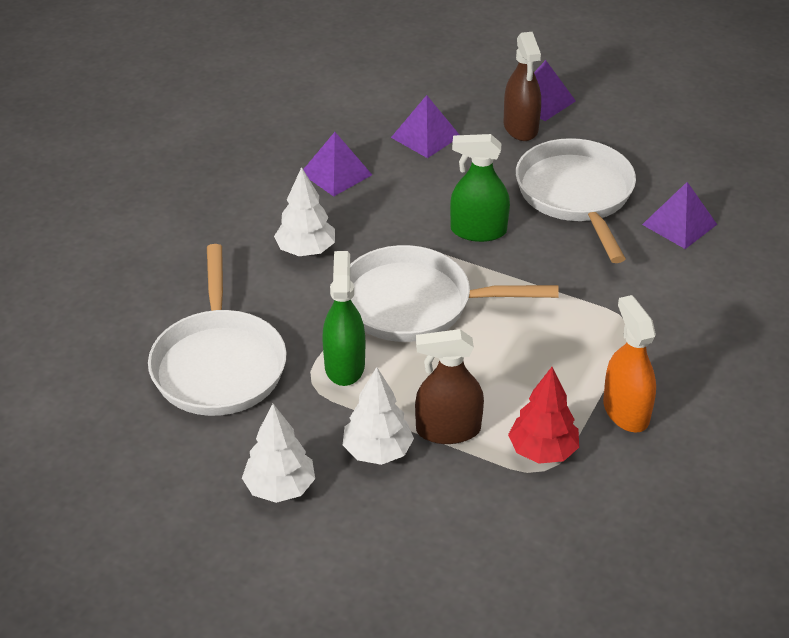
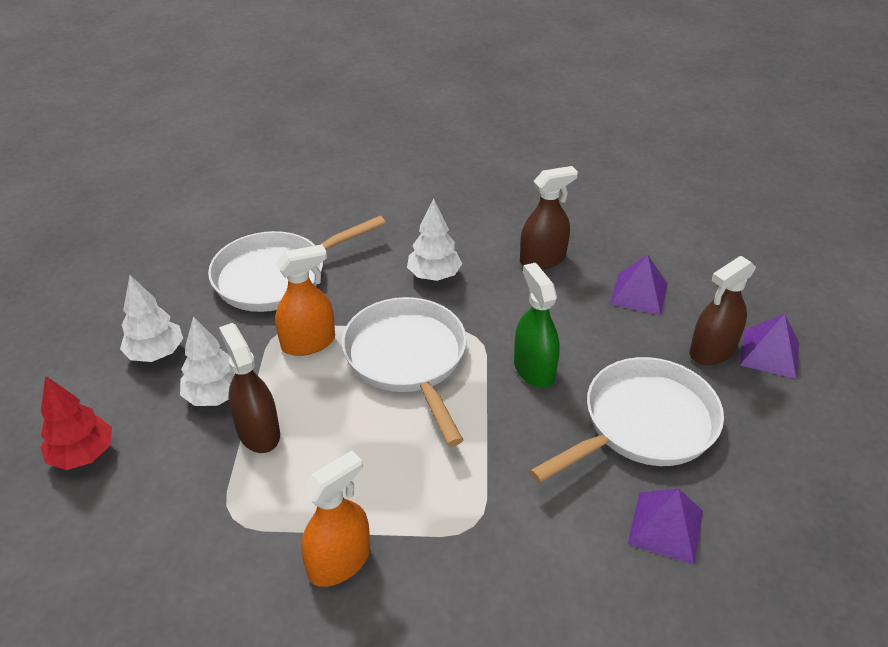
camera: 65 degrees right, 0 degrees up
(336, 174) = (542, 259): purple pyramid -> brown spray bottle
(344, 366) = (308, 343): green spray bottle -> orange spray bottle
(542, 451) = (257, 509): red tree -> red tree (83, 454)

